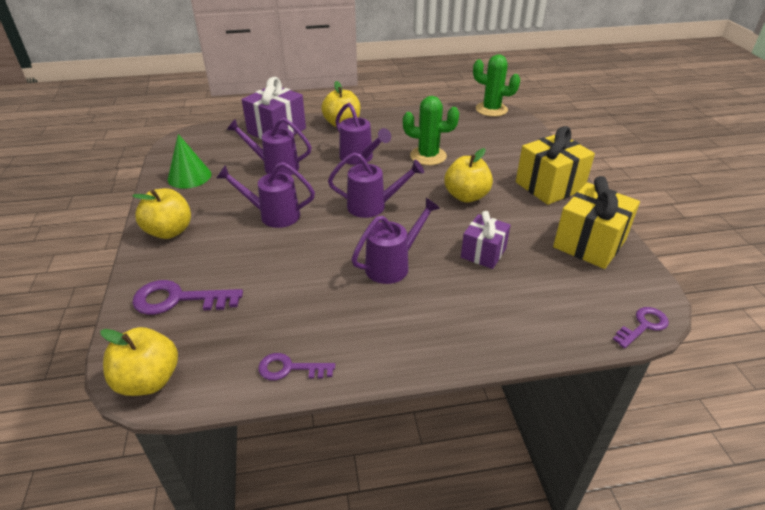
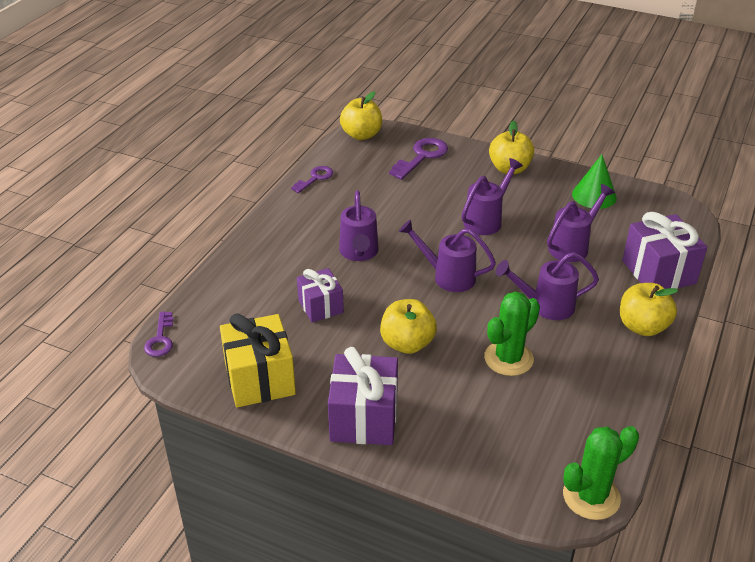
camera: 125 degrees right, 0 degrees up
(372, 206) = (448, 277): purple watering can -> purple watering can turned 75 degrees clockwise
(549, 186) = (364, 418): yellow gift -> purple gift

